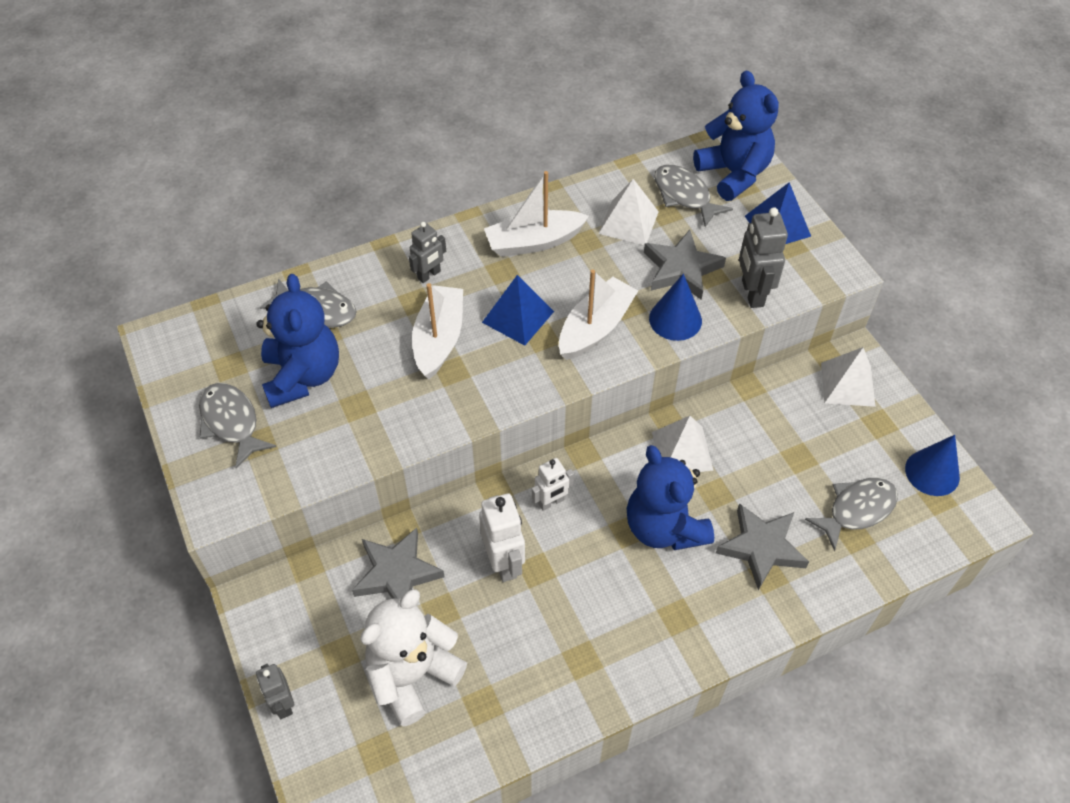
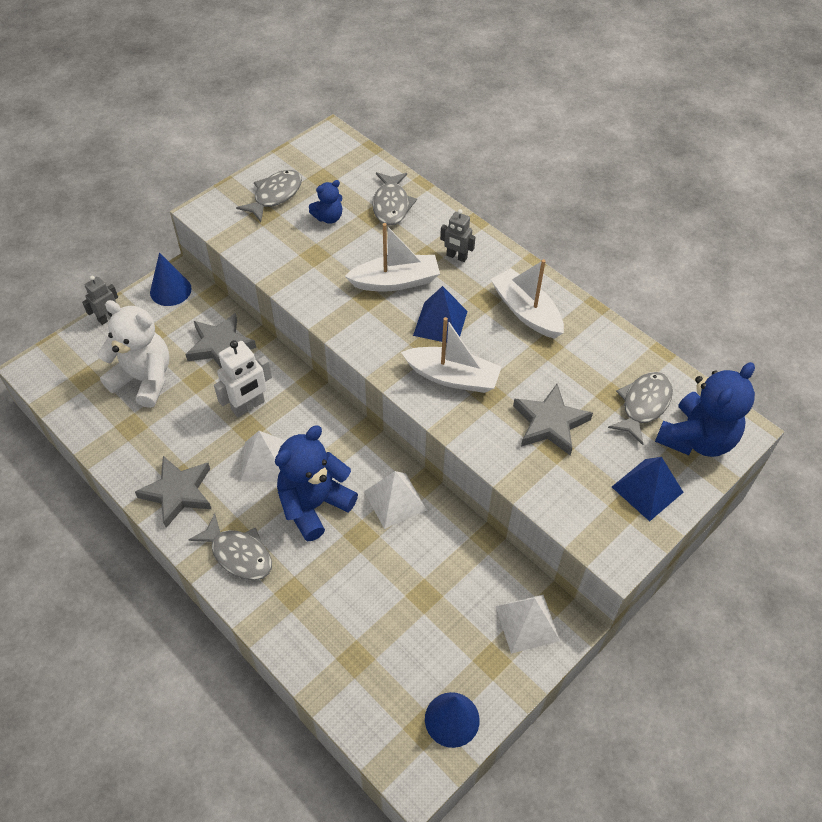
camera: 70 degrees right, 0 degrees up
(303, 376) = (328, 217): blue teddy bear -> blue teddy bear, size x0.51
(551, 502) = (311, 421): white robot -> none
(628, 222) = (585, 371): white pyramid -> white pyramid (265, 461)
(675, 319) = (488, 432): blue cone -> blue cone (170, 290)
(752, 293) = (548, 485): grey robot -> none
(761, 548) = (318, 583): grey star -> grey star (178, 492)
(857, 510) = (384, 655): grey fish -> grey fish (238, 554)

